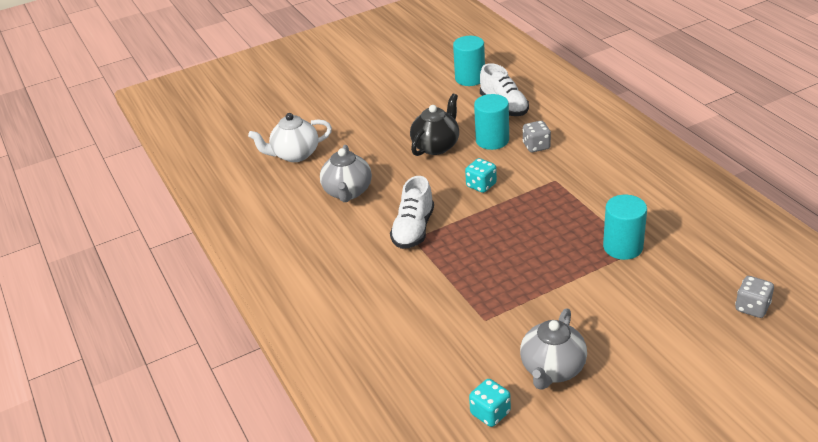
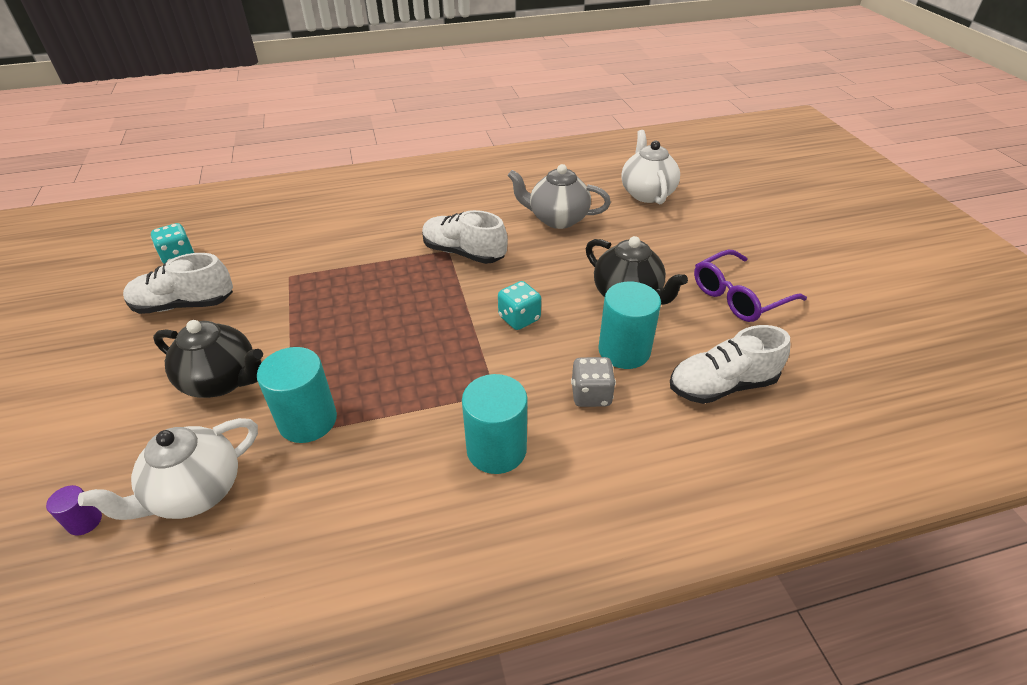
camera: 100 degrees right, 5 degrees up
(419, 106) = (738, 296): none -> purple glasses
(470, 78) = (822, 364): turquoise cylinder -> turquoise cylinder (496, 449)
(552, 369) = (184, 305): grey teapot -> white shoe
(616, 302) = (222, 381): none -> black teapot
(701, 271) = (196, 492): none -> white teapot
(752, 307) = (85, 521): grey dice -> purple cylinder

